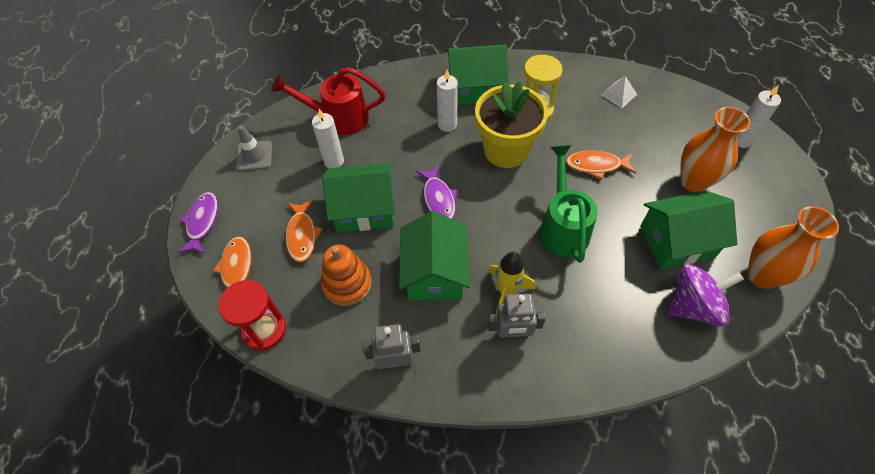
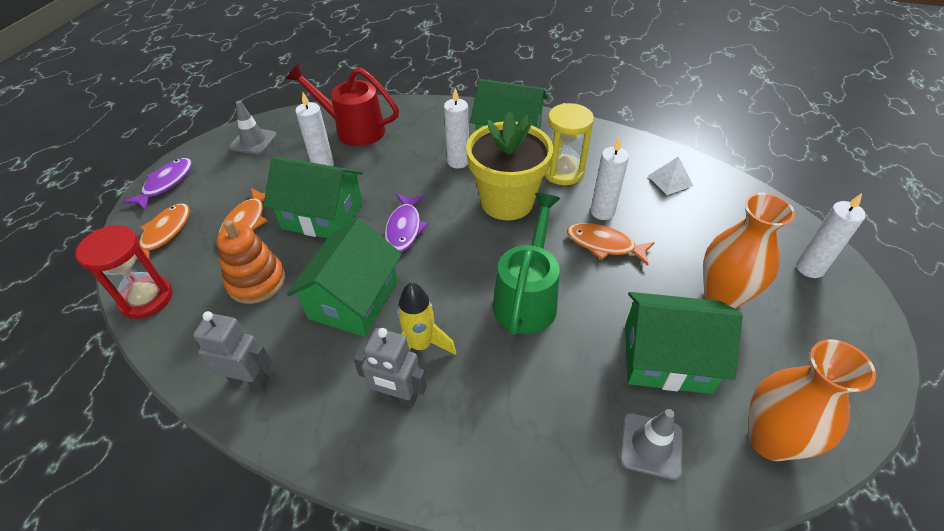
camera: 20 degrees right, 10 degrees down
(582, 137) = (602, 212): none -> white candle
(693, 306) = (651, 445): purple spinning top -> grey traffic cone

